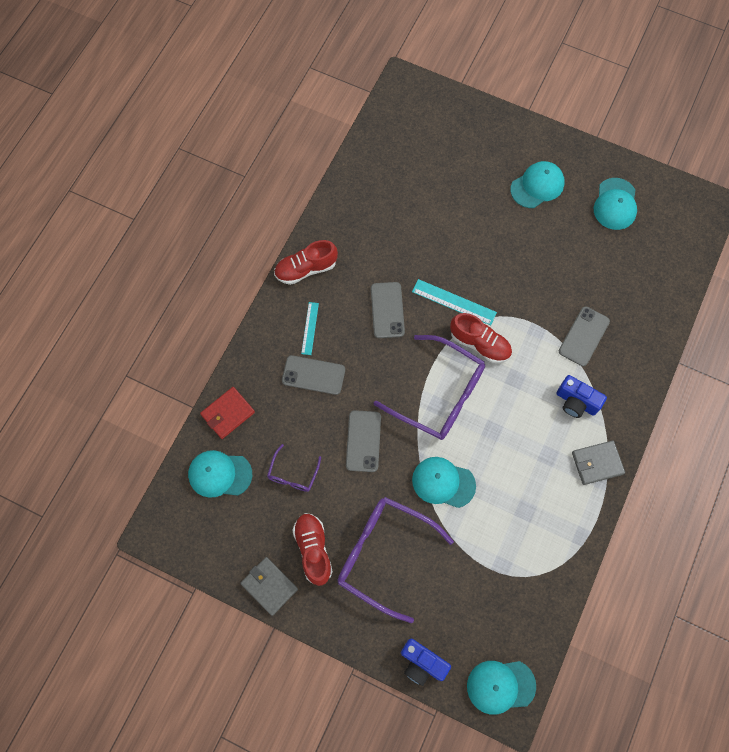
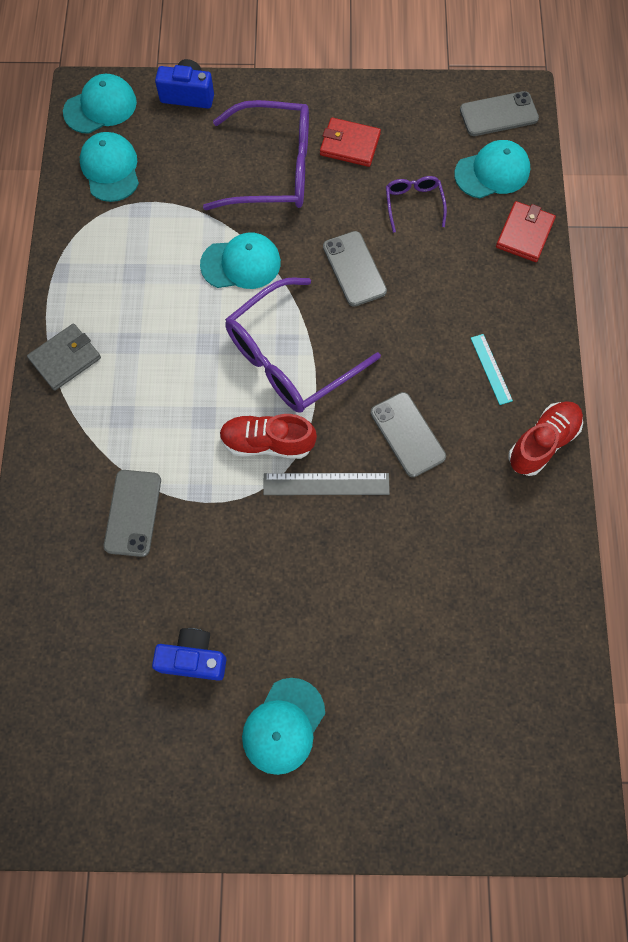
camera: 155 degrees right, 0 degrees up
(269, 586) = (376, 97): grey wallet -> none
(313, 375) = (453, 316): grey phone -> grey phone (498, 114)
(313, 550) = (350, 145): red shoe -> red wallet
(439, 394) = (290, 357): purple glasses -> purple glasses turned 45 degrees counterclockwise
(454, 302) = (326, 484): turquoise ruler -> grey ruler
(576, 402) = (115, 421): blue camera -> blue camera (193, 658)
(615, 204) = (152, 750): turquoise cap -> turquoise cap (110, 169)

